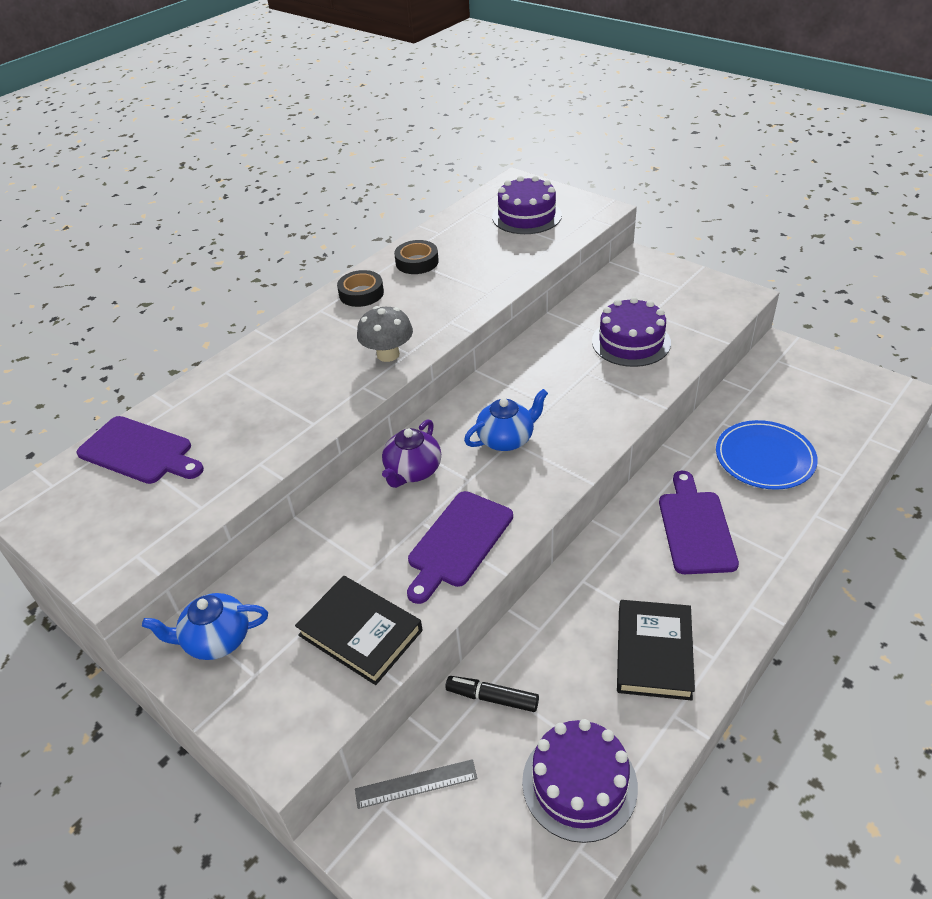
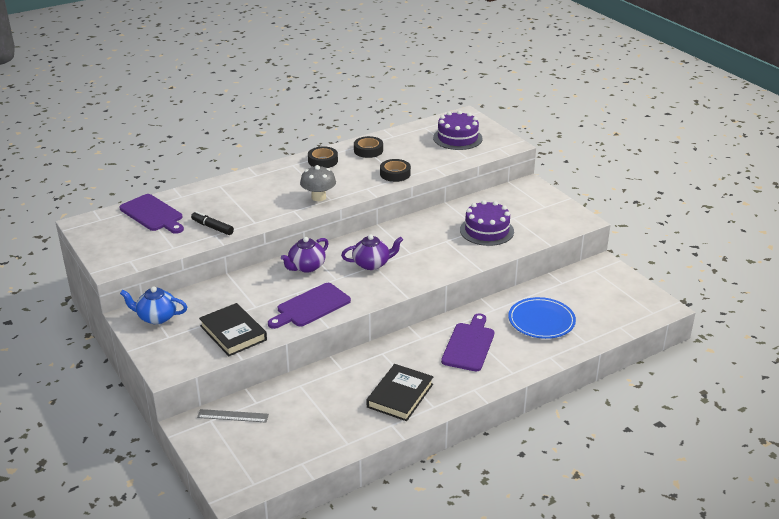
camera: 15 degrees right, 10 degrees down
(476, 289) = (395, 174): none -> black tape
(492, 698) = (295, 391): black marker -> black marker (212, 227)
(507, 439) = (372, 264): blue teapot -> purple teapot
(579, 784) = (319, 438): purple cake -> none

